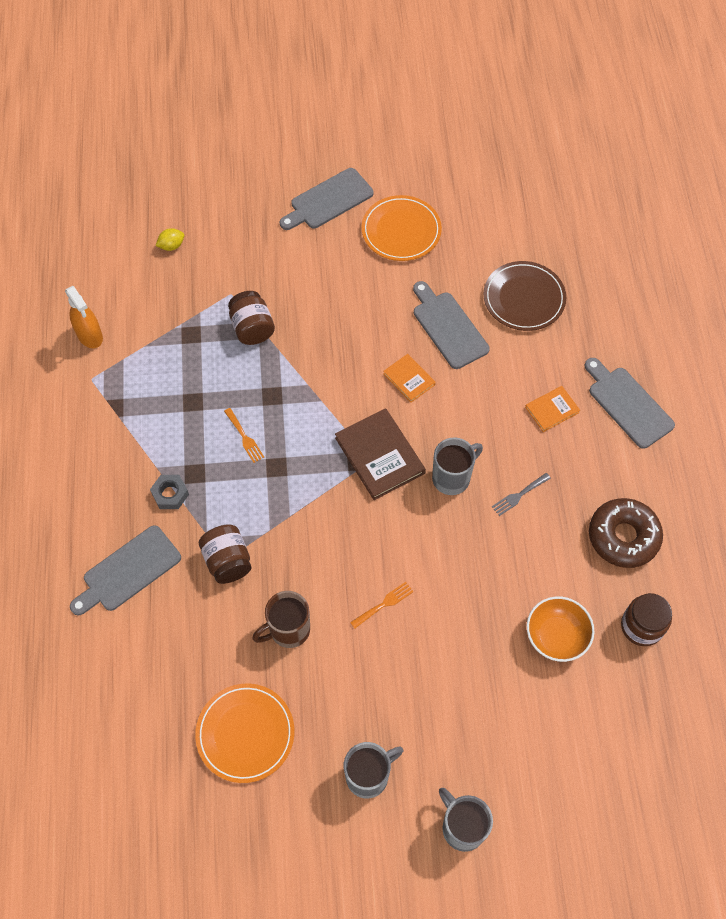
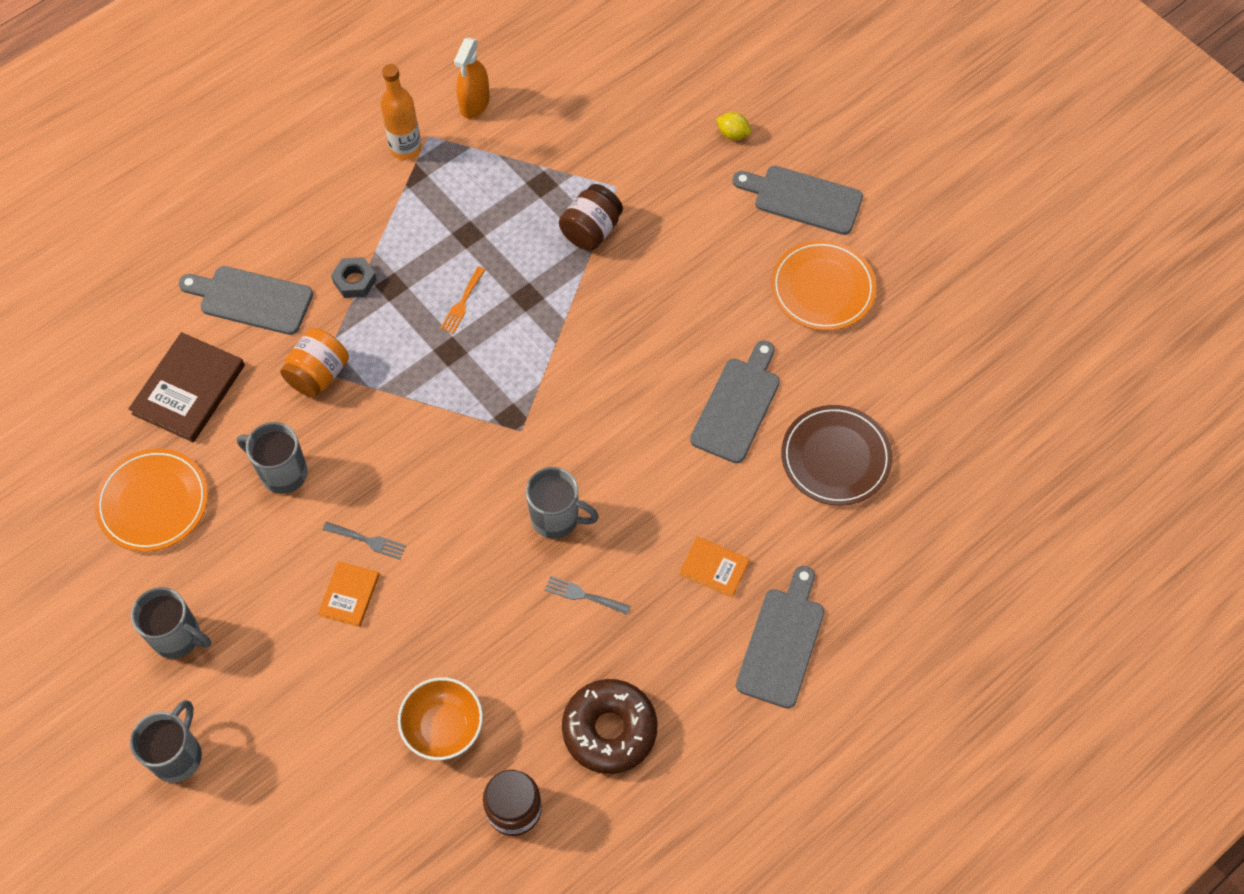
camera: 55 degrees right, 0 degrees up
(88, 399) = (406, 149): none -> orange bottle
(171, 246) = (630, 101): yellow lemon -> yellow lemon (733, 134)
(227, 561) = (318, 374): brown jar -> orange jar
(288, 630) = (282, 472): brown mug -> grey mug
(380, 455) = (532, 435): brown book -> brown book (189, 390)
(384, 604) = (368, 541): orange fork -> grey fork
(409, 379) = (643, 407): orange book -> orange book (349, 595)

